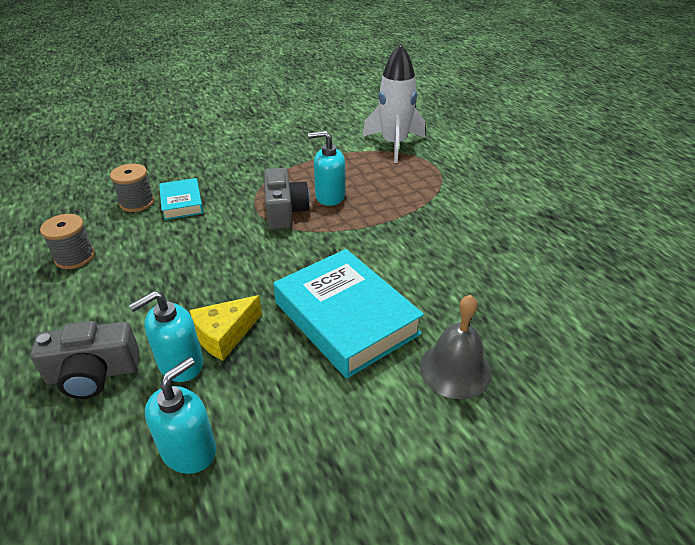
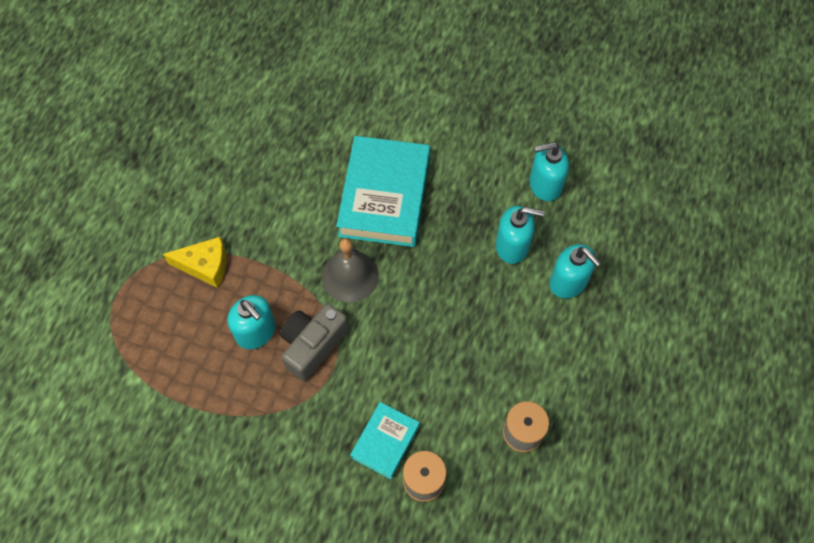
camera: 135 degrees left, 25 degrees up
(93, 374) = (568, 282): grey camera -> turquoise soap dispenser
(224, 335) = (469, 246): yellow cheese -> yellow cheese (205, 266)
(394, 144) = (102, 361): white rocket -> none
(455, 369) = (366, 114): grey bell -> grey bell (350, 276)

